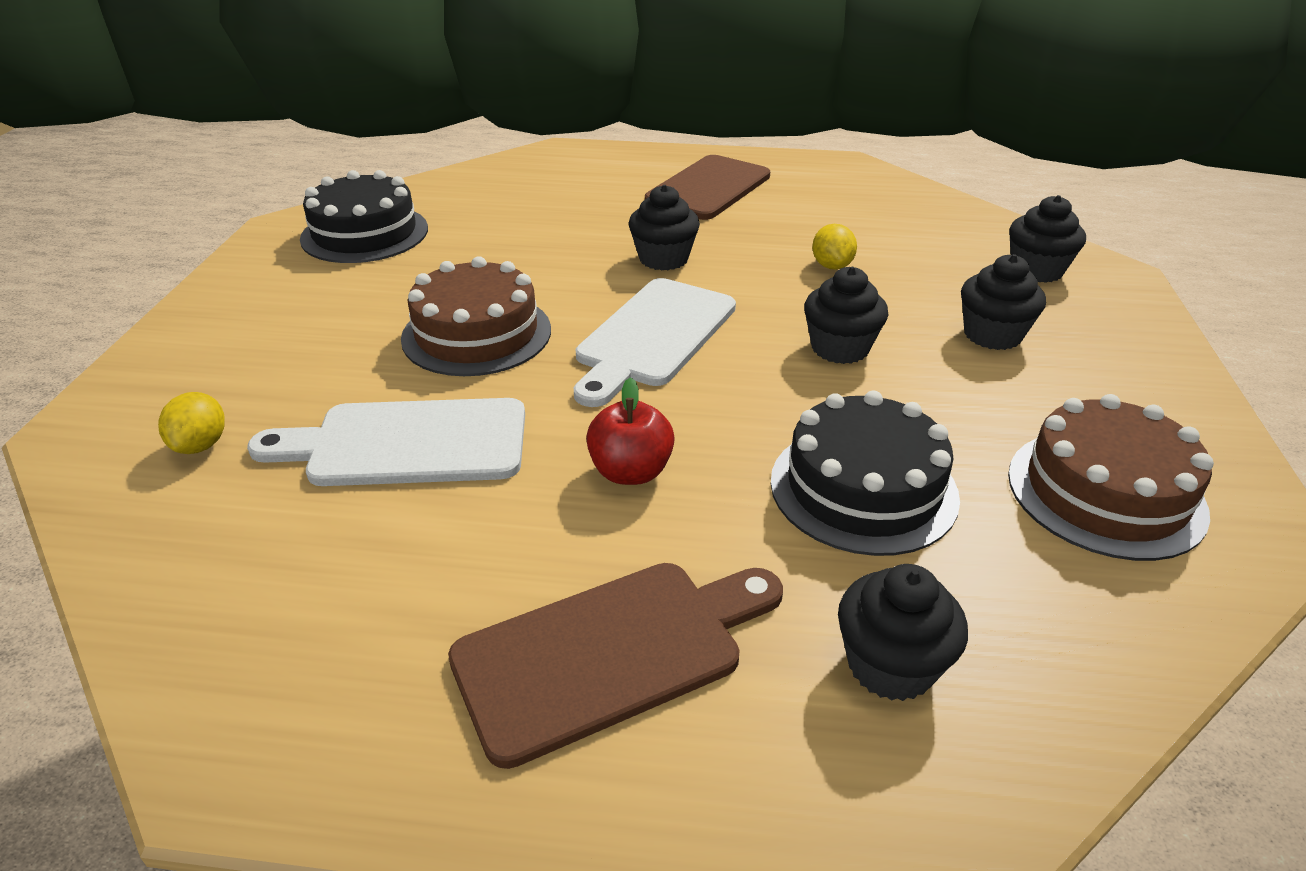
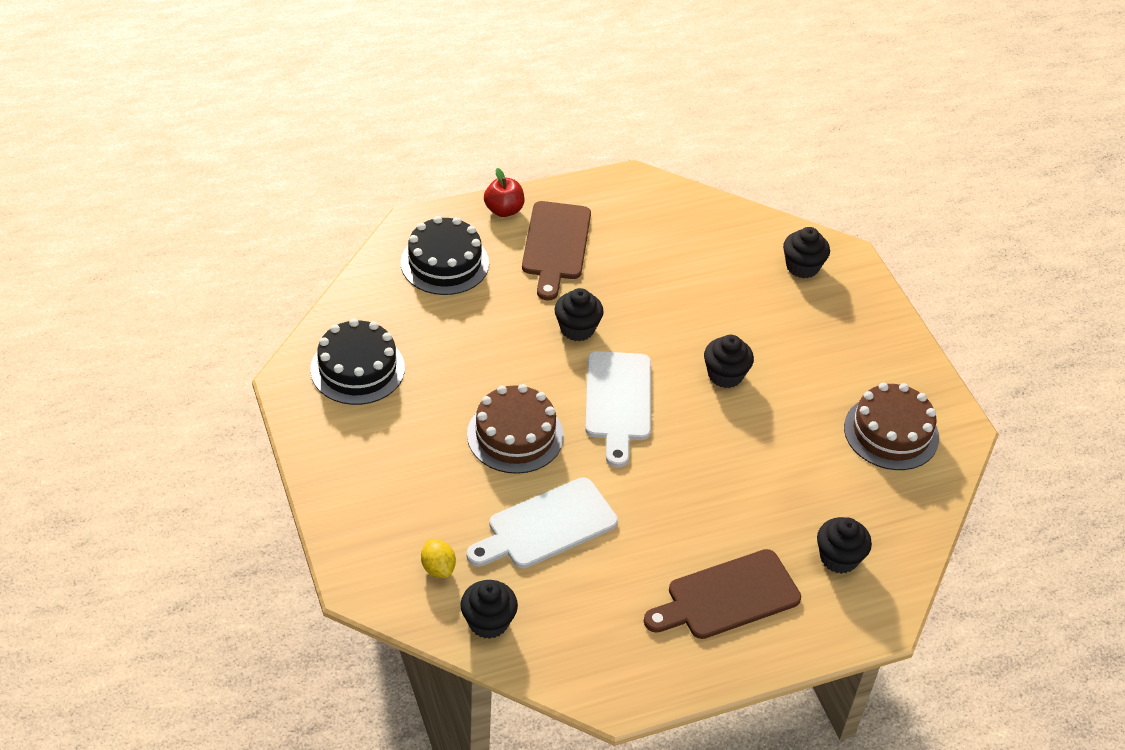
camera: 30 degrees left, 10 degrees up
(609, 653) = (727, 597): brown cutting board -> brown cutting board turned 150 degrees counterclockwise
(630, 472) = (672, 501): red apple -> red apple (504, 210)
(831, 266) = (683, 301): yellow lemon -> none
(863, 488) = (785, 470): black cake -> black cake (444, 263)
(992, 335) = (800, 335): black cupcake -> black cupcake (488, 622)

